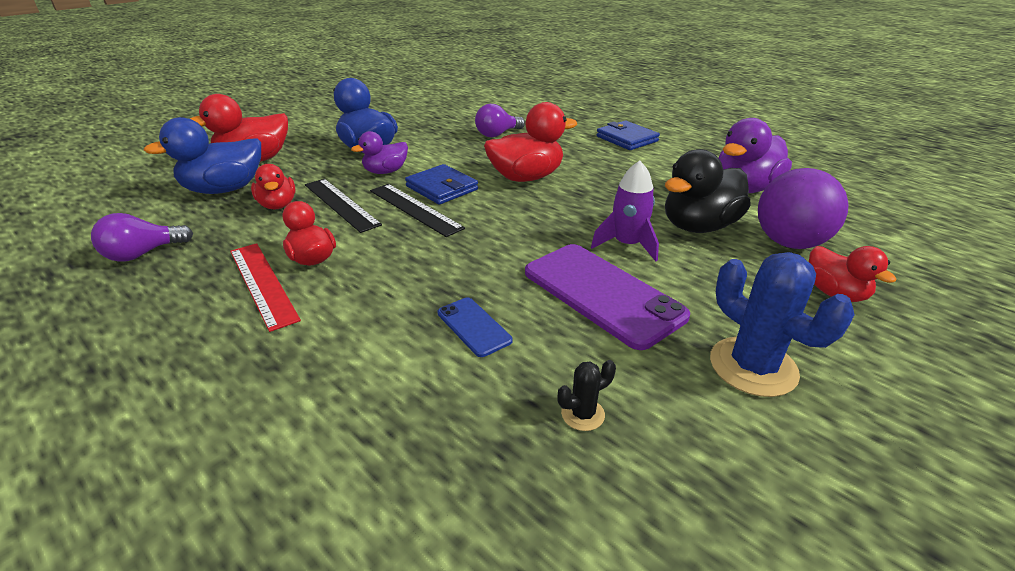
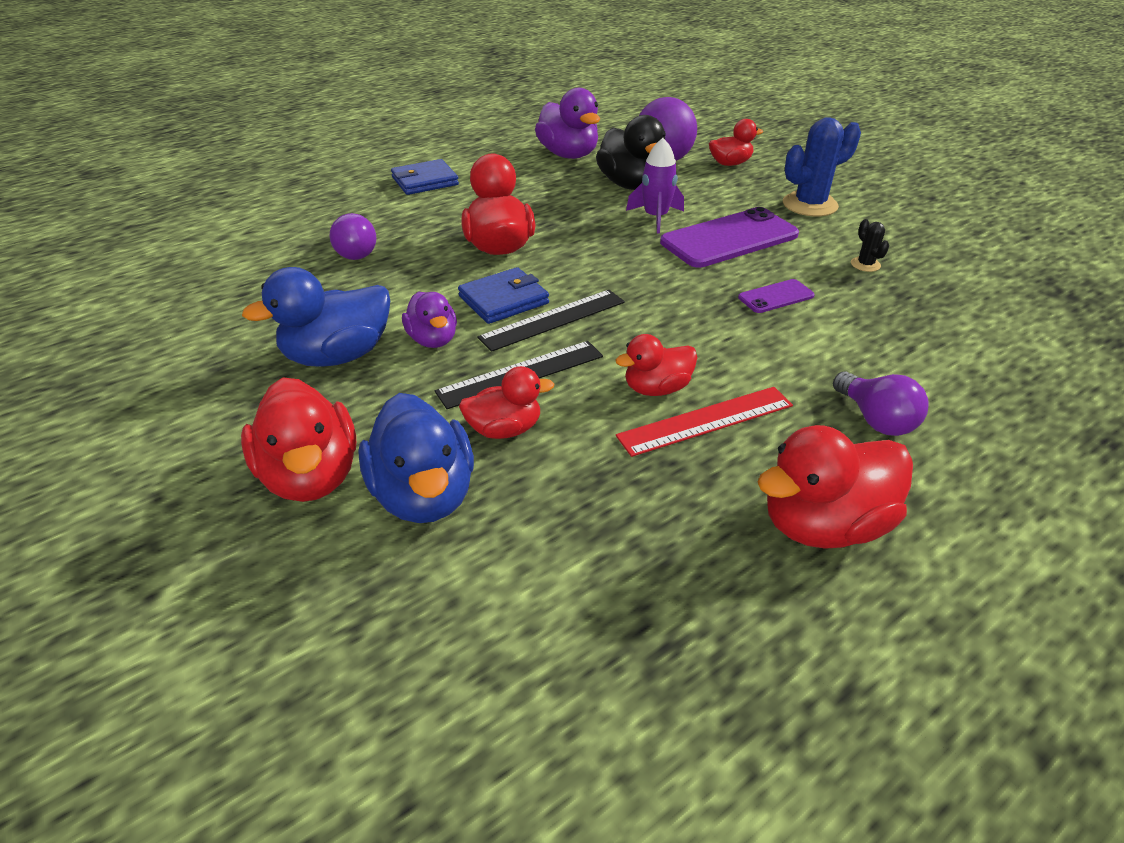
camera: 80 degrees left, 5 degrees up
(106, 343) = (823, 525): none -> red duck
(143, 254) = (622, 546): purple light bulb -> purple light bulb (875, 419)
(474, 327) = (776, 297): blue phone -> purple phone

